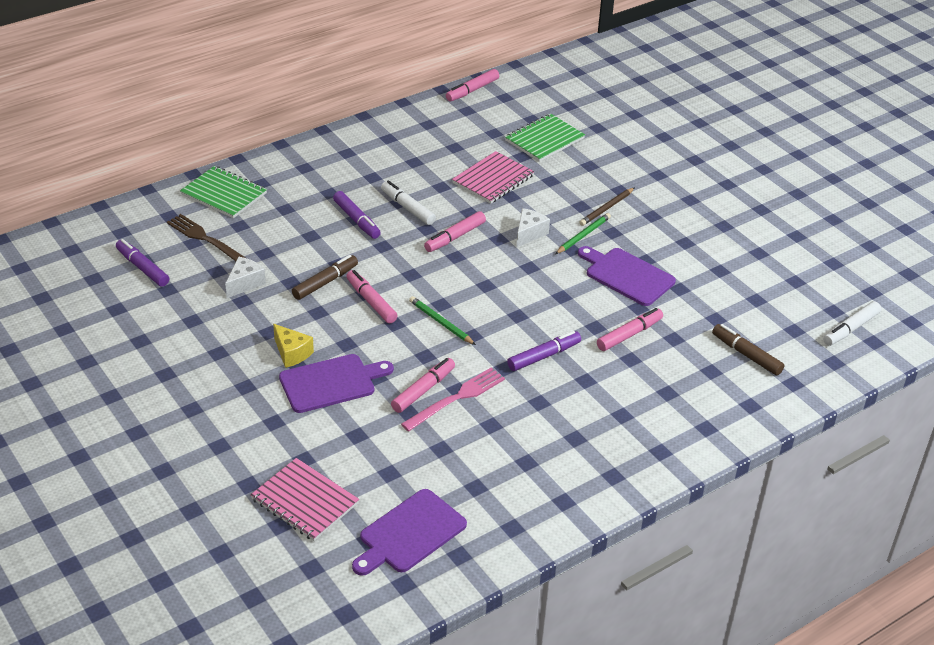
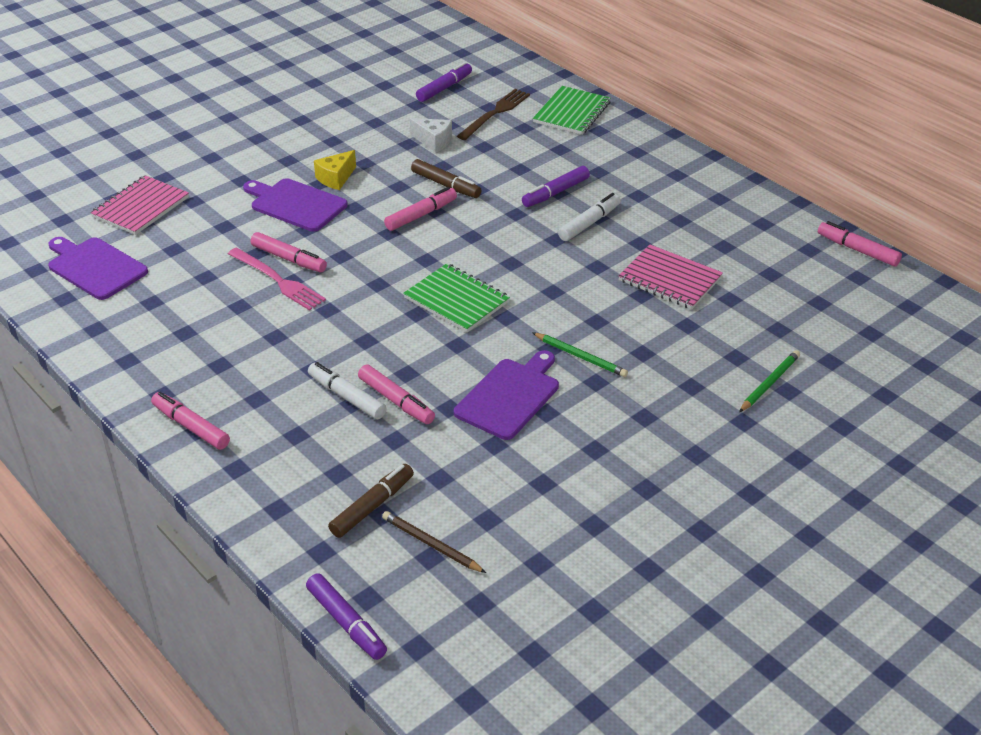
camera: 85 degrees right, 0 degrees up
(331, 383) = (296, 204): purple cutting board -> purple cutting board turned 150 degrees clockwise
(441, 322) = (395, 261): green pencil -> green pencil (769, 383)
(455, 237) = (546, 259): pink marker -> pink marker (191, 426)
(529, 233) = (570, 313): white cheese -> none
(544, 139) = (777, 315): green notebook -> green notebook (456, 300)
(544, 356) = (349, 336): purple marker -> purple marker (346, 623)
(606, 208) = (645, 375): brown pencil -> brown pencil (431, 544)
(850, 329) = (442, 620): white marker -> white marker (347, 397)

